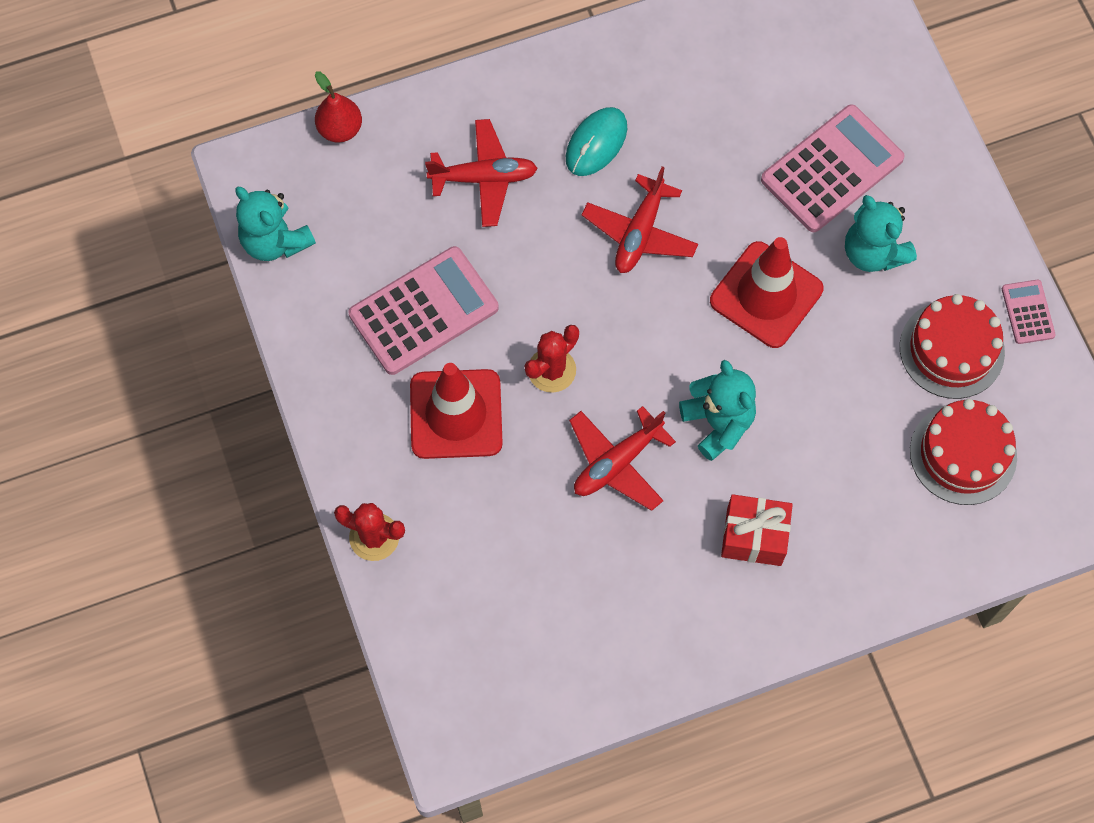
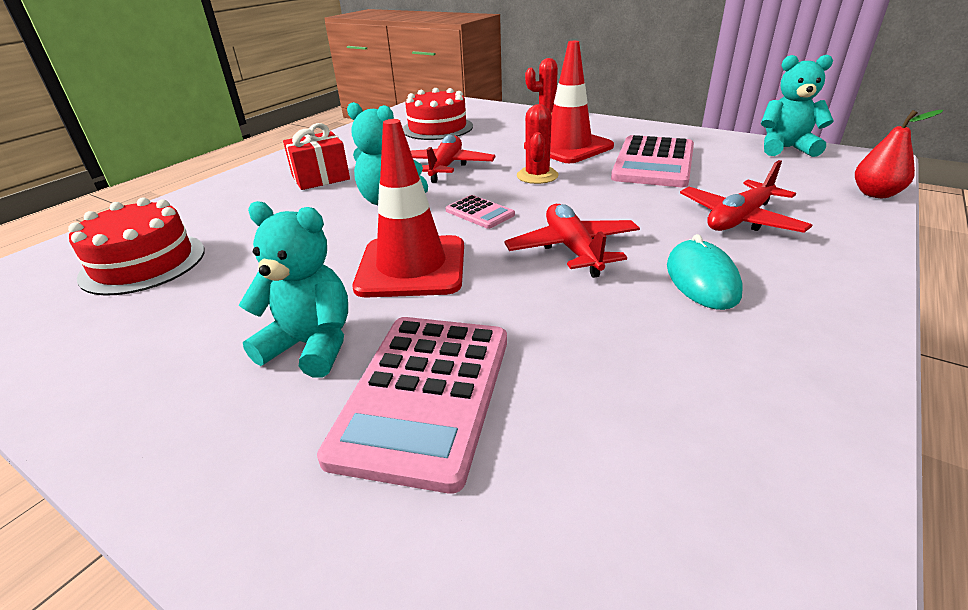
camera: 145 degrees right, 35 degrees down
(951, 349) = (172, 316): red cake -> red cake (437, 128)
(1027, 312) = (56, 390): pink calculator -> pink calculator (479, 213)

